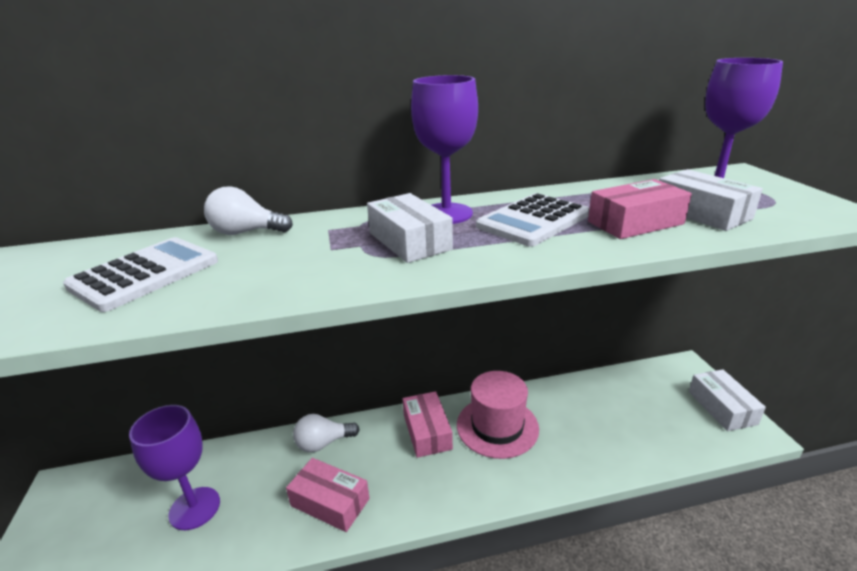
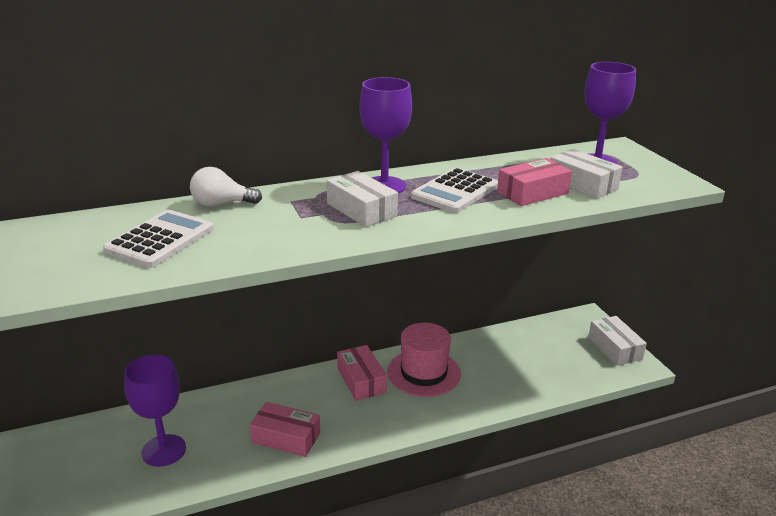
camera: 10 degrees left, 0 degrees up
(323, 443) = (267, 395): white light bulb -> none

